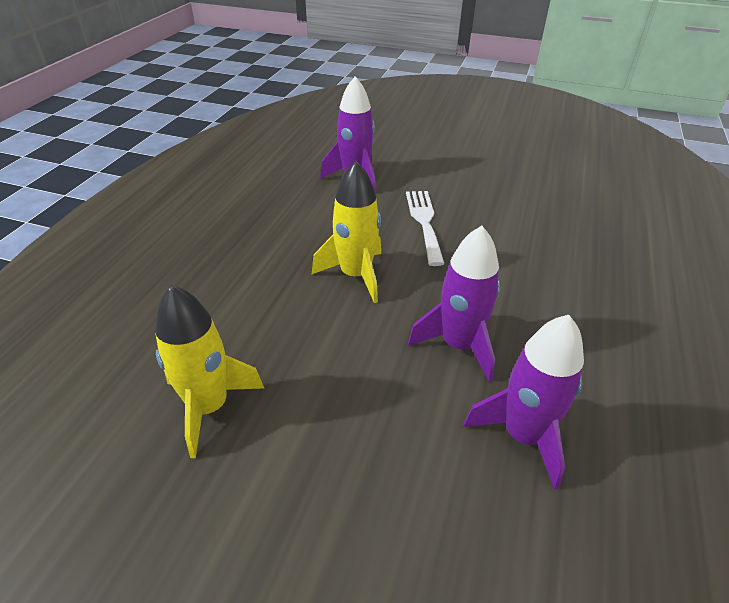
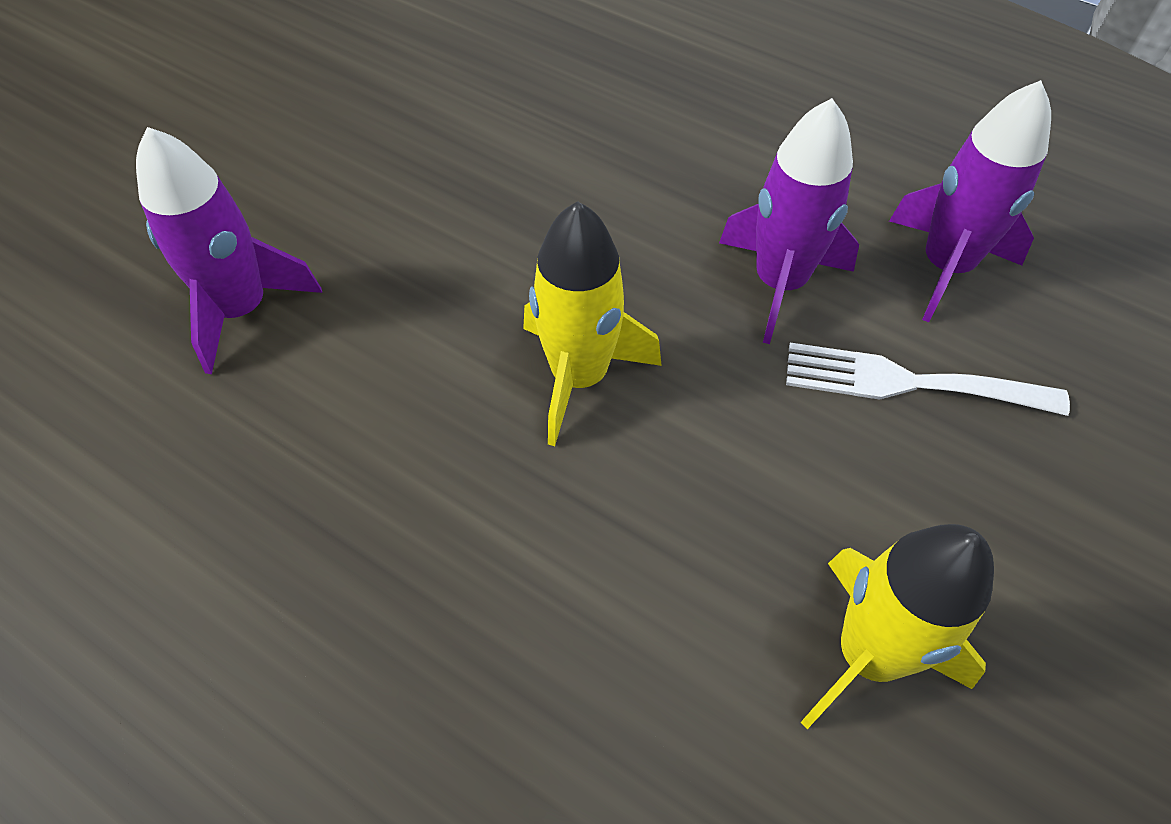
camera: 75 degrees left, 15 degrees up
(424, 222) = (456, 240): white fork -> white fork (907, 382)

